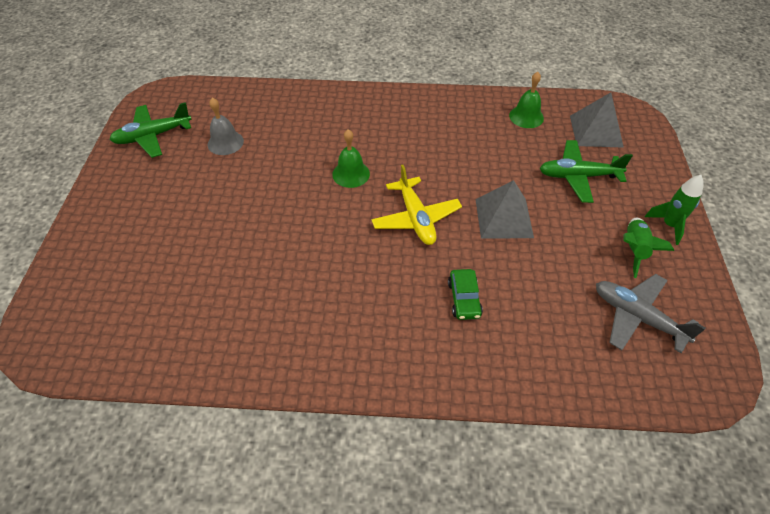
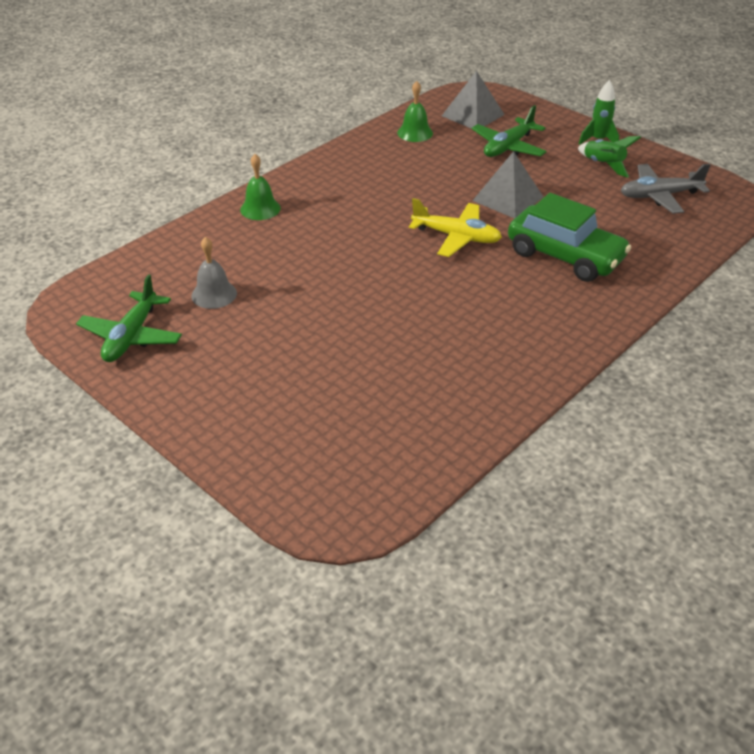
camera: 50 degrees left, 10 degrees down
(351, 174) = (361, 244): green bell -> green bell (260, 209)
(464, 299) = (565, 256): green car -> green car, size x2.11

